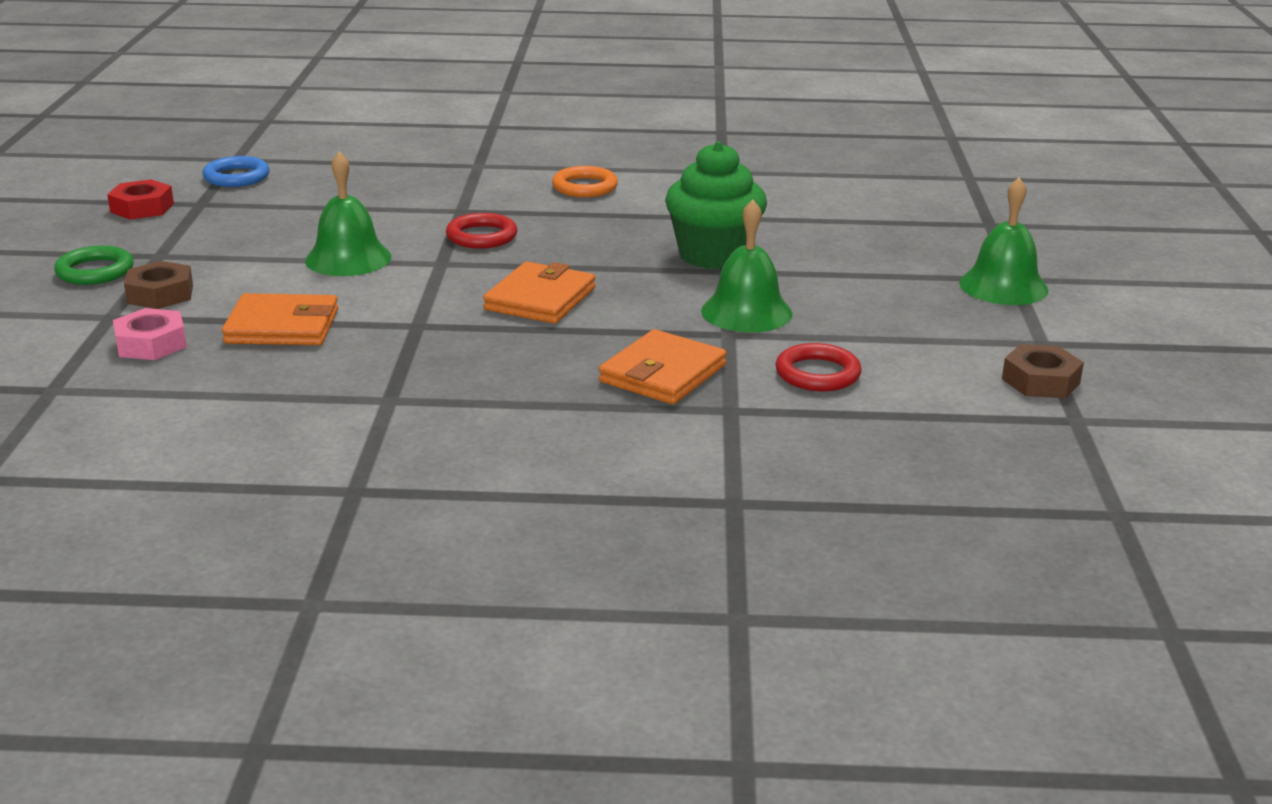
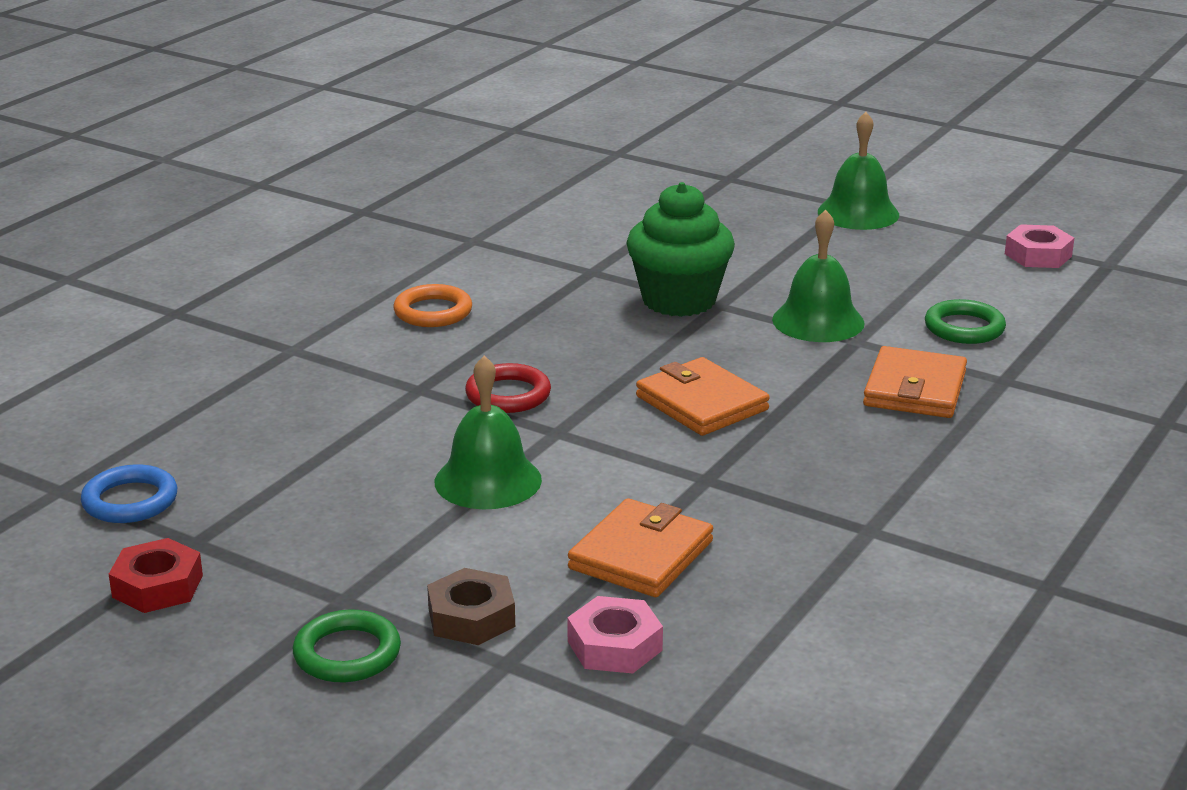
camera: 60 degrees left, 0 degrees up
(662, 374) = (914, 389): orange wallet -> orange wallet turned 45 degrees clockwise
(817, 374) = (964, 328): red ring -> green ring
(1040, 381) = (1038, 255): brown nut -> pink nut

